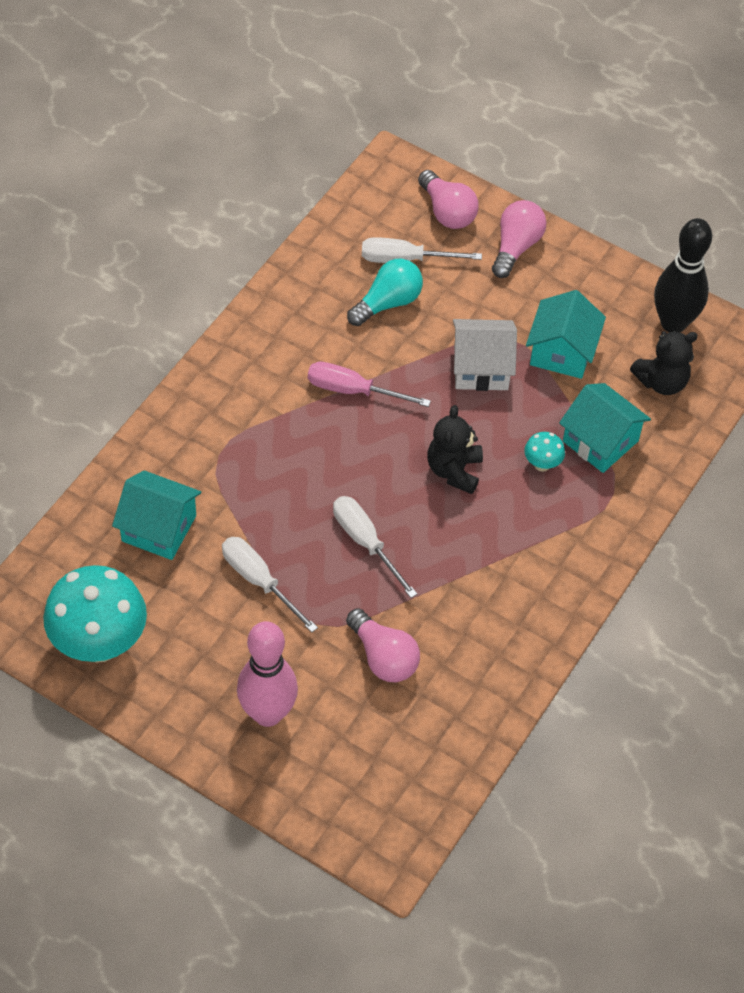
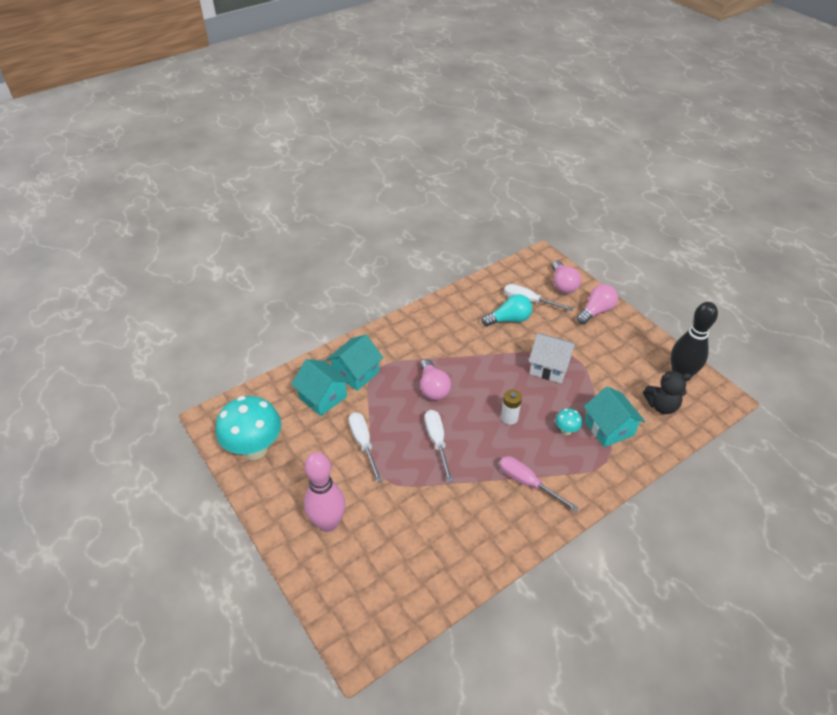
camera: 25 degrees right, 10 degrees down
(353, 390) = (468, 358): pink screwdriver -> pink screwdriver (527, 483)
(383, 657) = (416, 513): pink light bulb -> pink light bulb (433, 388)
(454, 470) = (509, 417): black teddy bear -> white battery
(562, 352) = (603, 372): turquoise house -> turquoise house (356, 373)

